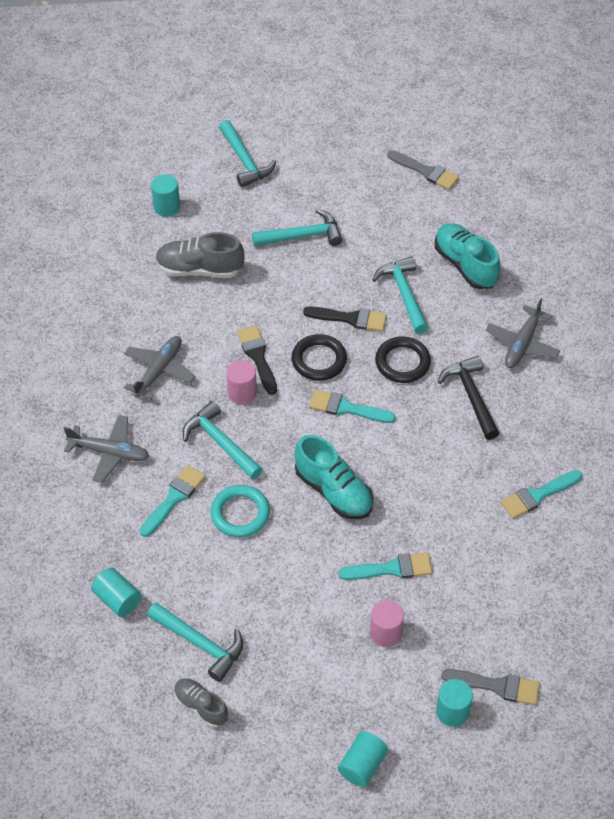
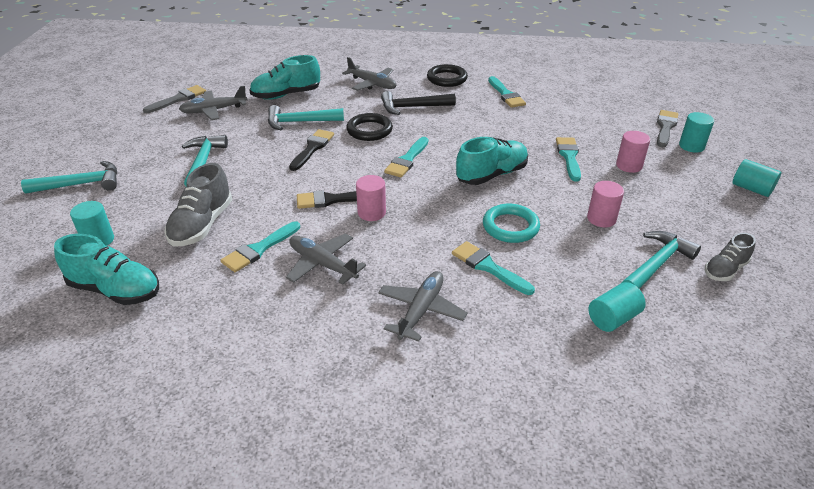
camera: 80 degrees left, 15 degrees down
(107, 243) = (115, 290): none -> turquoise shoe
(172, 320) = (259, 249): none -> turquoise brush
(220, 443) = (426, 231): turquoise hammer -> none
(269, 597) = (601, 219): none -> pink cylinder
(319, 360) = (350, 168): black ring -> black ring (447, 79)
(409, 210) = (214, 110): none -> grey plane

